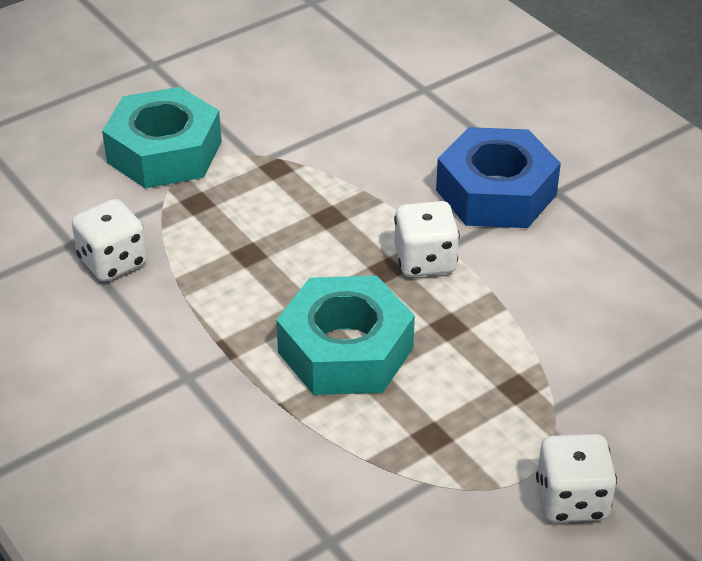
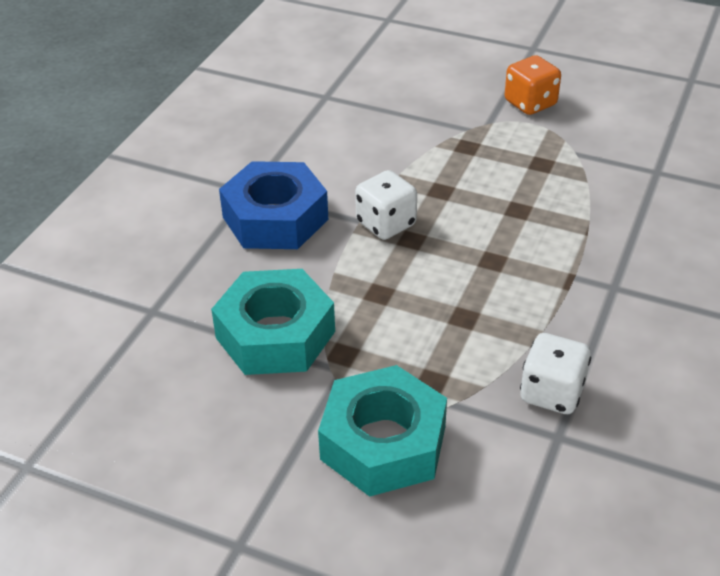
camera: 120 degrees left, 0 degrees up
(345, 350) = (510, 225): turquoise nut -> turquoise nut (275, 334)
(571, 500) = (530, 103): white dice -> orange dice

